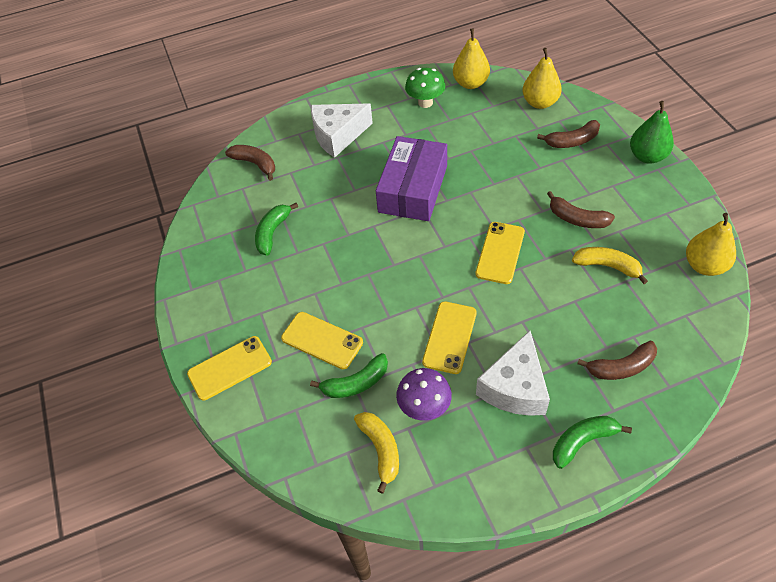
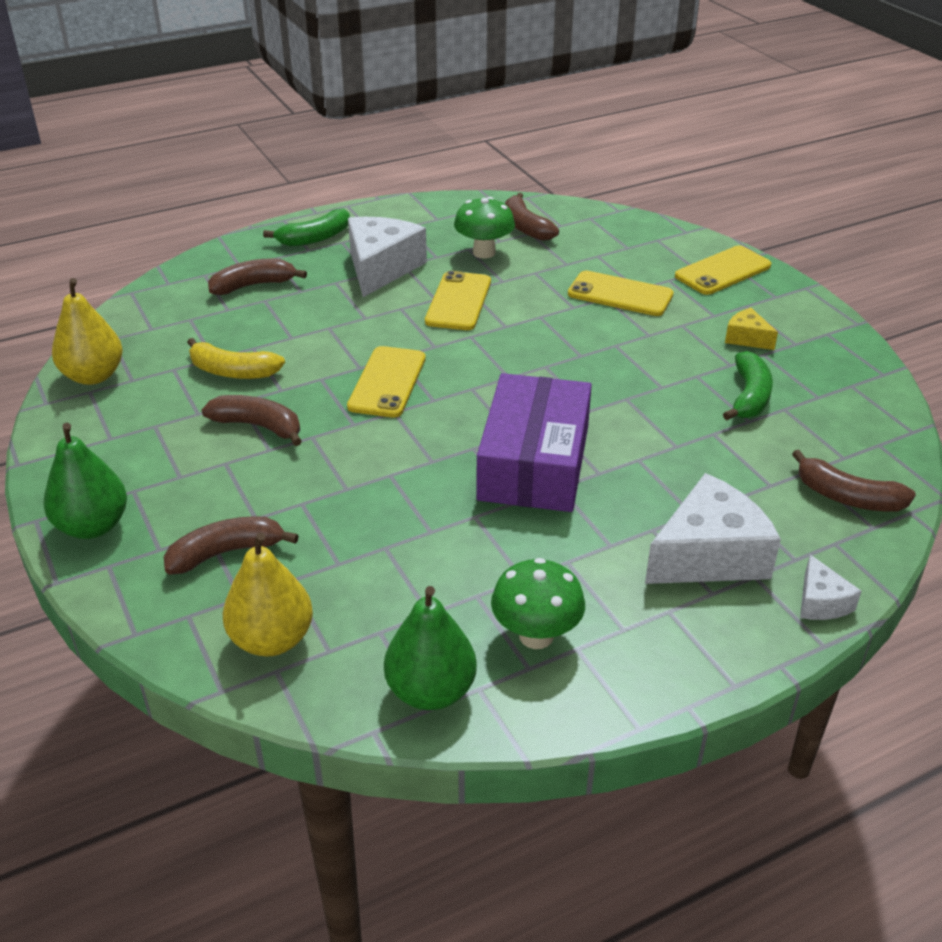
camera: 170 degrees right, 15 degrees down
(249, 286) = (747, 338): none -> yellow cheese
(298, 114) = (821, 602): none -> white cheese
(356, 383) = (566, 265): green banana -> none
(381, 450) = (525, 227): yellow banana -> brown banana
(424, 407) = (484, 252): purple mushroom -> green mushroom
(470, 83) = (431, 691): yellow pear -> green pear

